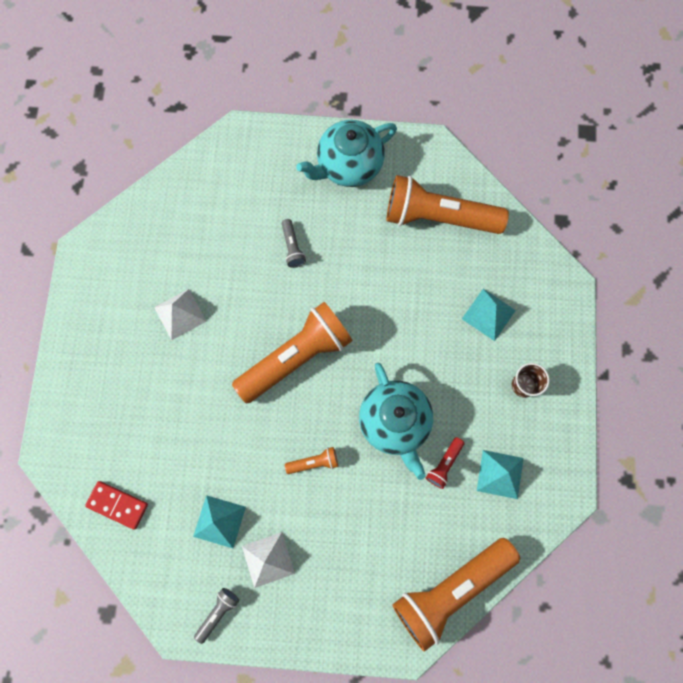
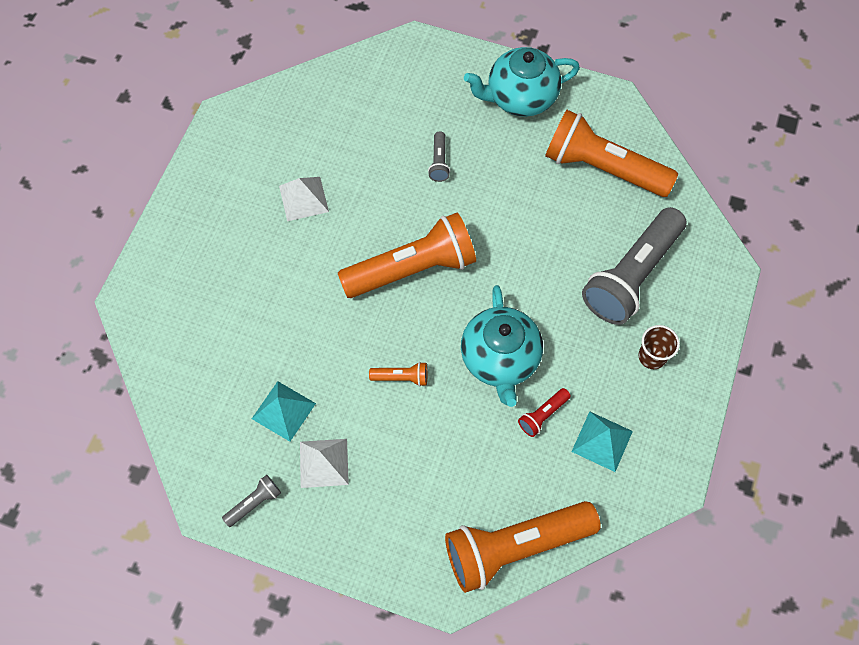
camera: 15 degrees right, 10 degrees down
(117, 505) = (182, 367): red domino -> none
(488, 314) = (632, 276): turquoise pyramid -> grey flashlight

